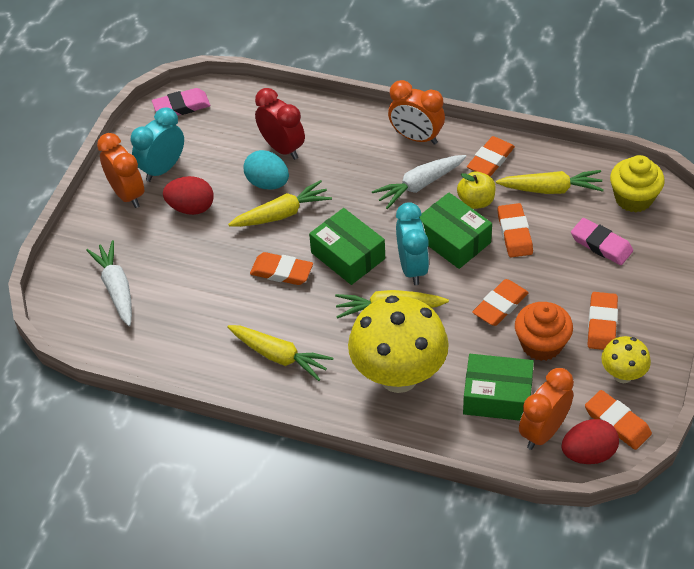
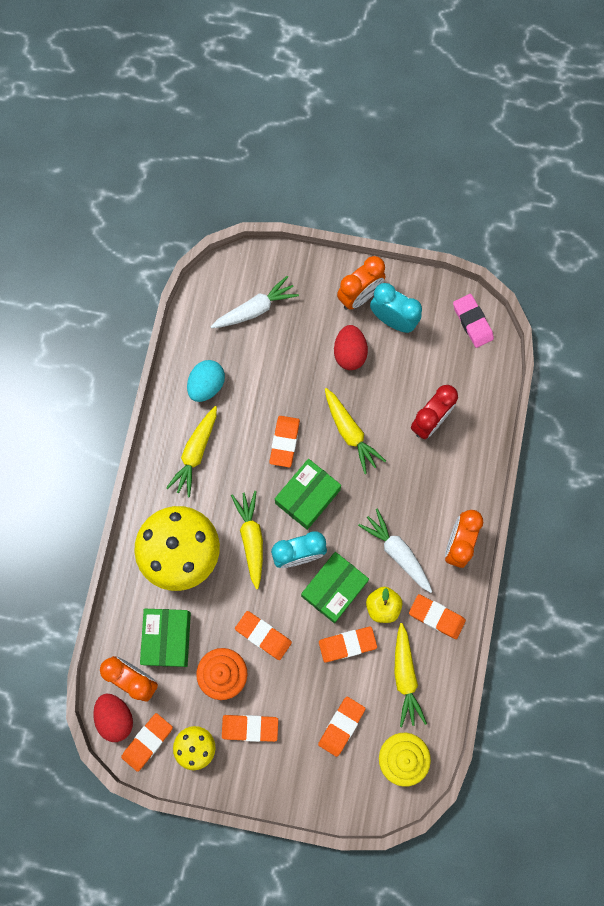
camera: 80 degrees right, 25 degrees up
(267, 183) = (385, 415): turquoise egg -> turquoise egg (207, 385)
(601, 244) = (341, 726): pink eraser -> orange eraser

